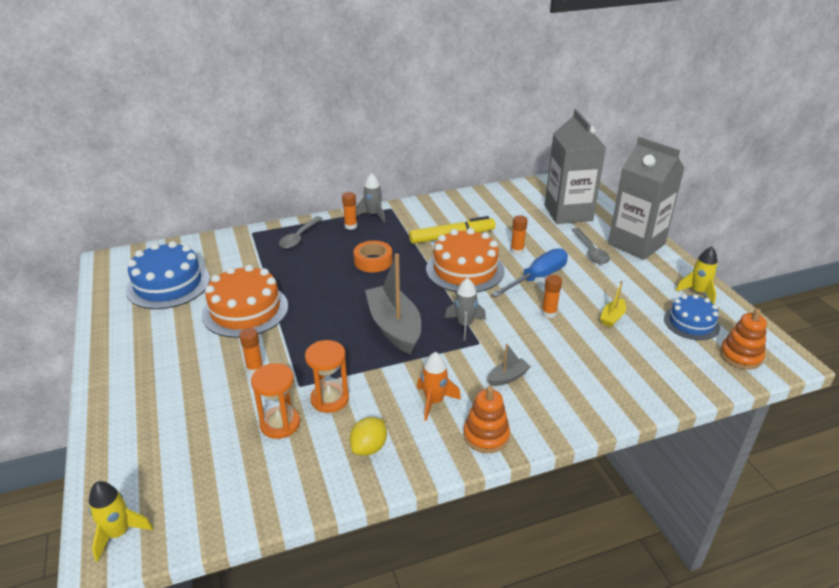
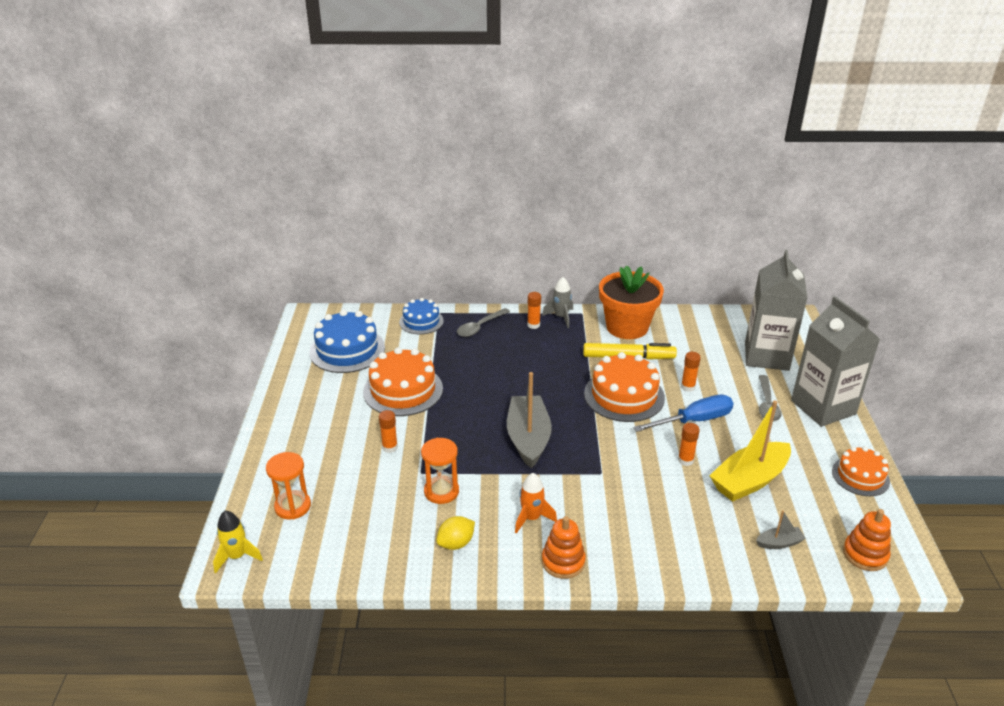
camera: 20 degrees right, 0 degrees up
(280, 424) = (391, 502): orange hourglass -> orange hourglass (293, 506)
(373, 261) = (538, 367): orange tape -> none
(437, 212) = (627, 327): none -> orange flower pot
(465, 325) = (595, 452): grey rocket -> none
(508, 377) = (611, 513): grey boat -> grey boat (779, 543)
(612, 317) = (749, 480): yellow boat -> yellow boat, size x2.20
(691, 323) = (832, 506): blue cake -> blue cake (421, 321)
(698, 292) = (860, 476): yellow rocket -> orange cake

